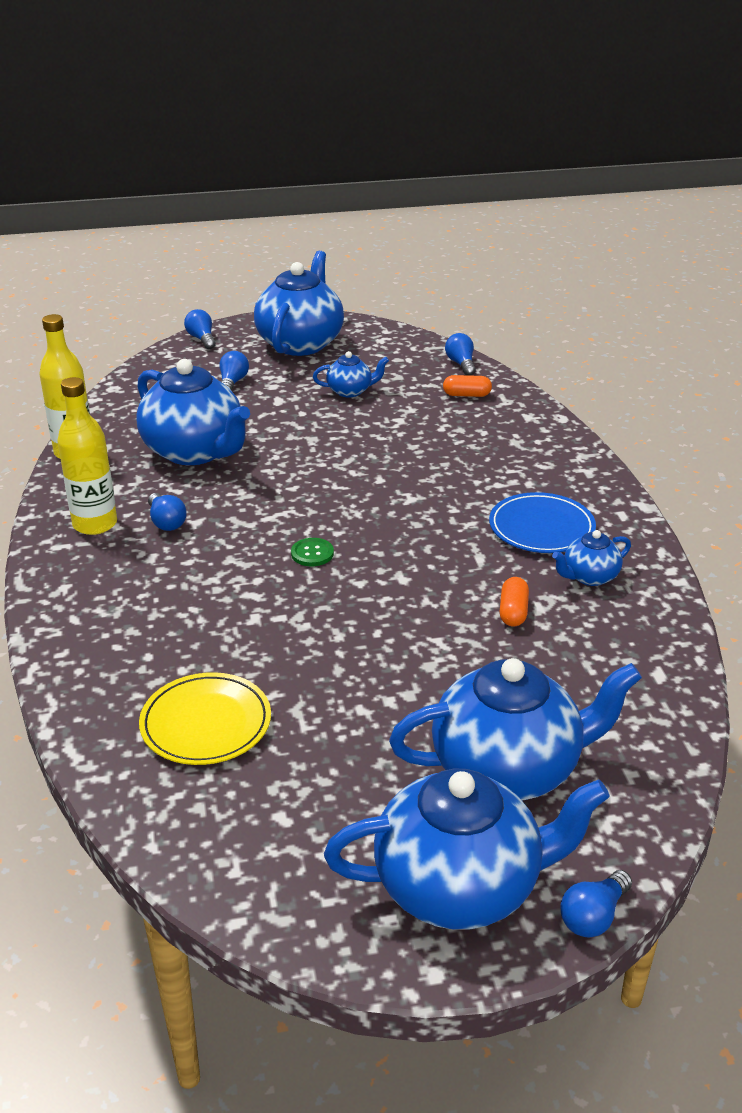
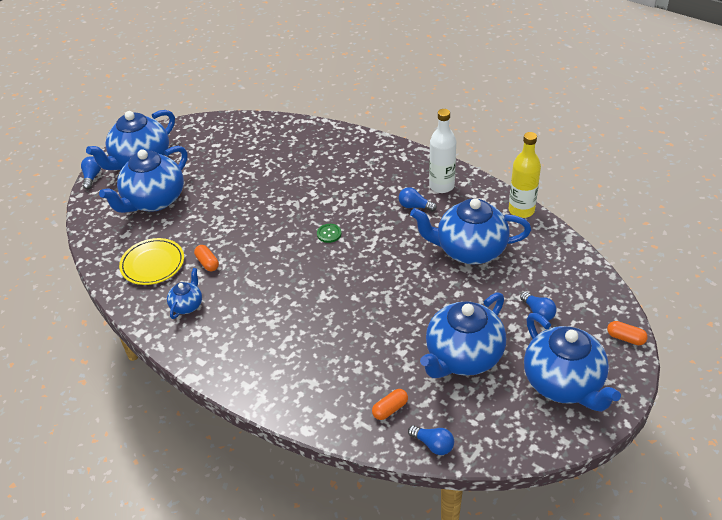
camera: 140 degrees right, 10 degrees up
(95, 524) = (441, 186): yellow bottle -> white bottle
(202, 339) = (625, 338): blue light bulb -> orange capsule
(206, 723) = (277, 152): yellow plate -> yellow plate (152, 264)
(350, 391) = (463, 357): blue teapot -> blue teapot, size x2.11
(541, 528) = (236, 321): blue plate -> none

